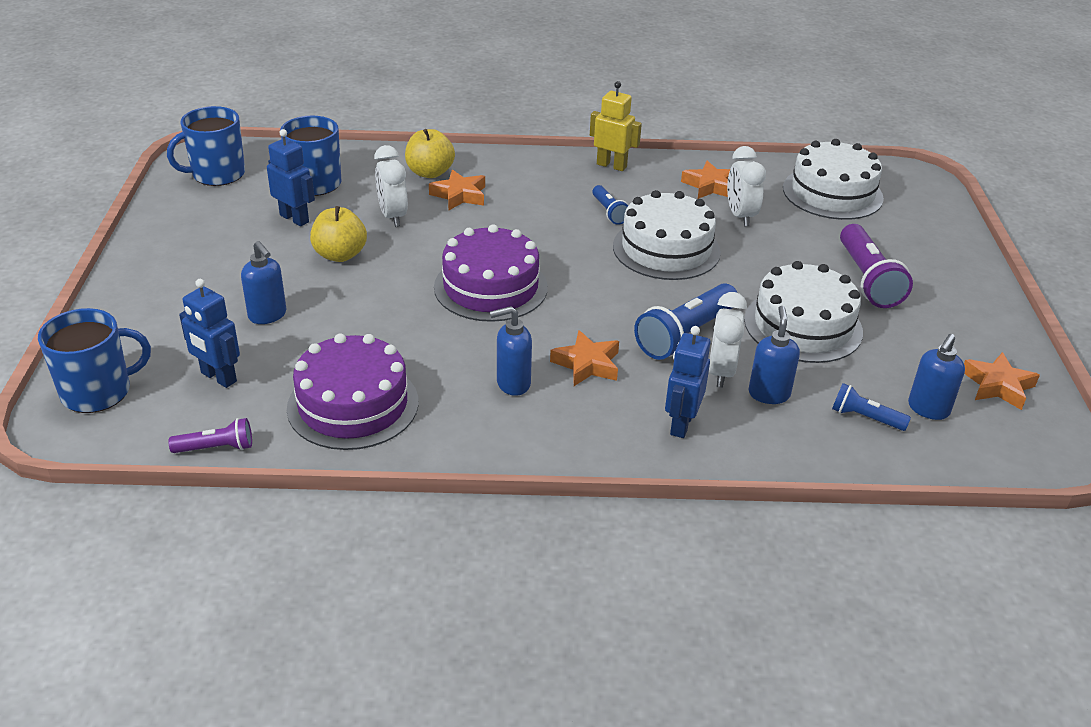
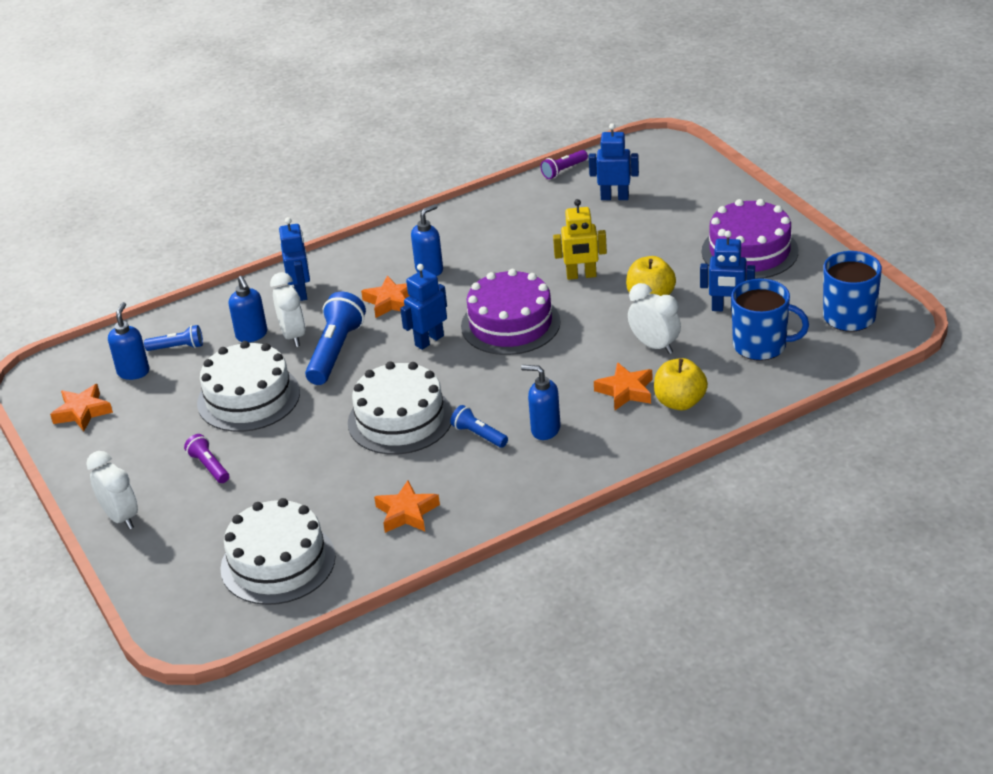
camera: 155 degrees right, 0 degrees up
(98, 392) = (670, 163): blue mug -> none
(268, 315) = (638, 239): blue soap dispenser -> blue soap dispenser (545, 430)
(353, 405) = (515, 218): purple cake -> purple cake (749, 251)
(582, 305) = (429, 340): none -> blue robot
(611, 165) = (523, 493): yellow robot -> yellow robot (581, 275)
(740, 216) = (356, 487): white clock -> white clock (121, 517)
(867, 279) = (209, 466): purple flashlight -> purple flashlight, size x0.54

